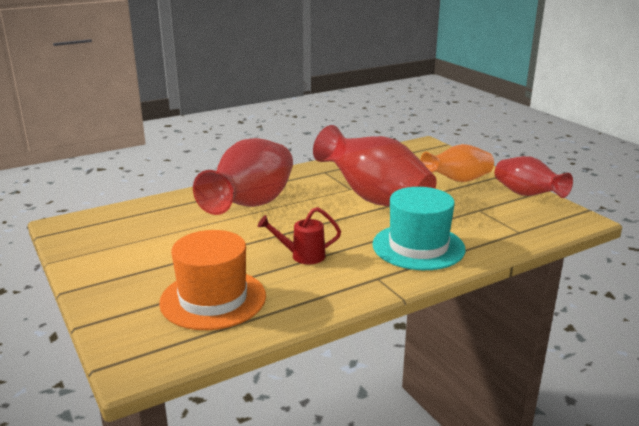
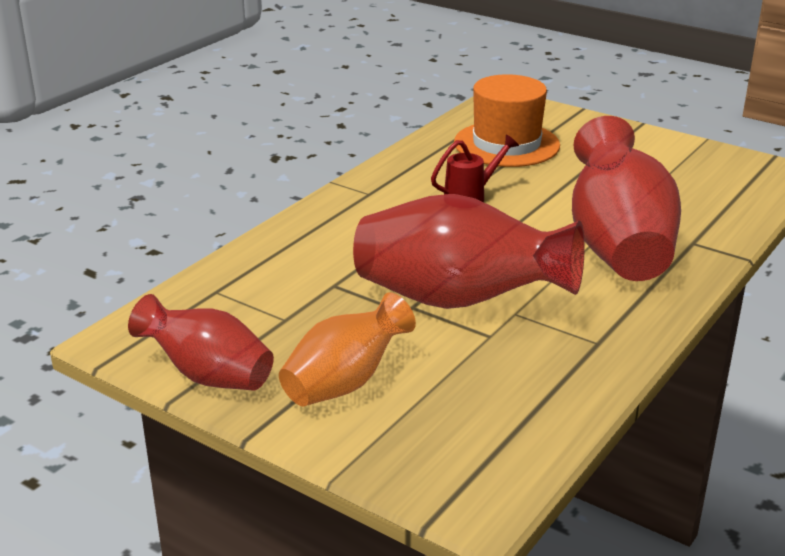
camera: 155 degrees right, 5 degrees up
(418, 247) = (345, 237): turquoise hat -> none

